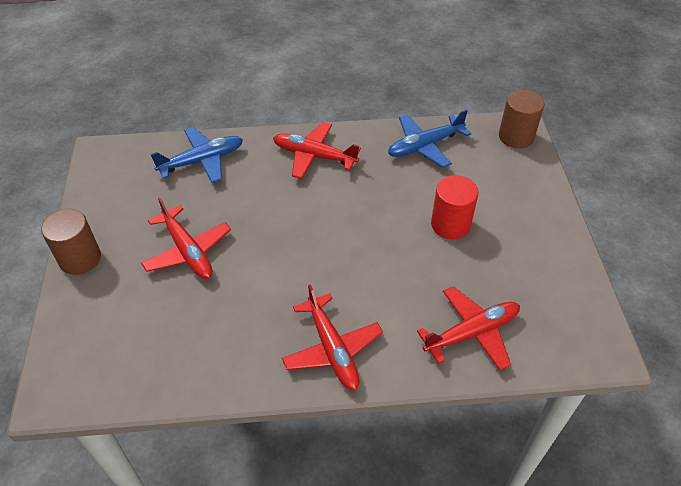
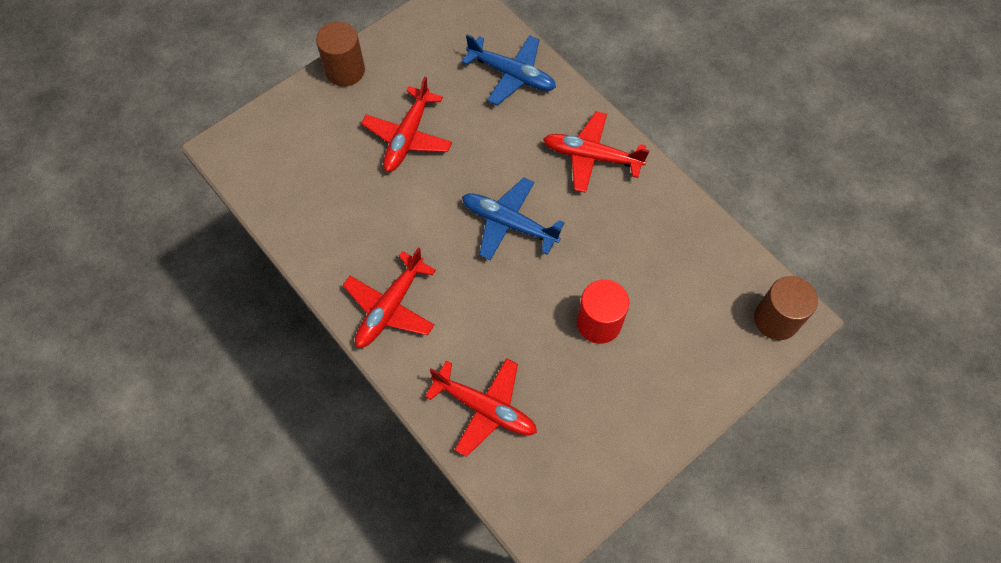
camera: 55 degrees right, 15 degrees up
(314, 156) = (592, 157): red plane -> red plane turned 60 degrees counterclockwise
(425, 146) = (687, 242): blue plane -> blue plane (509, 223)

